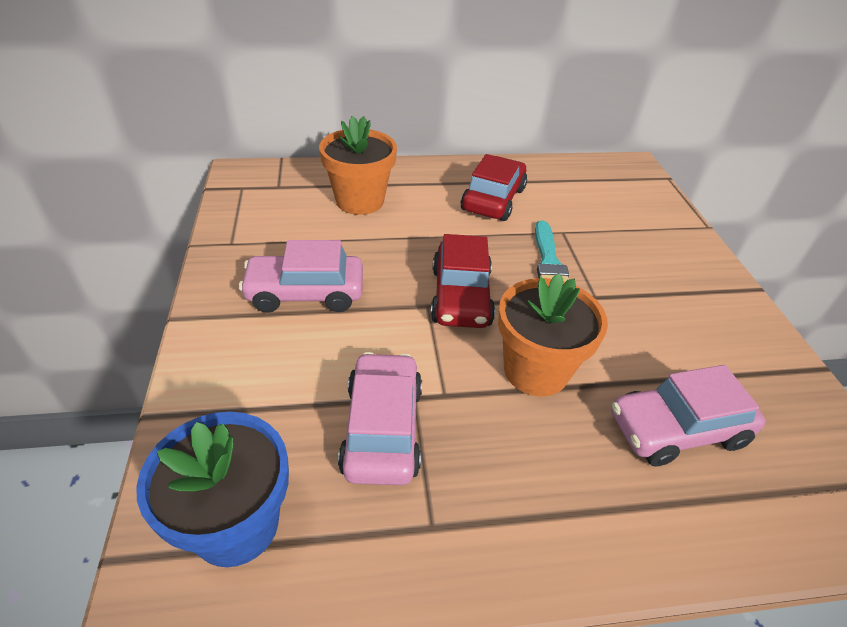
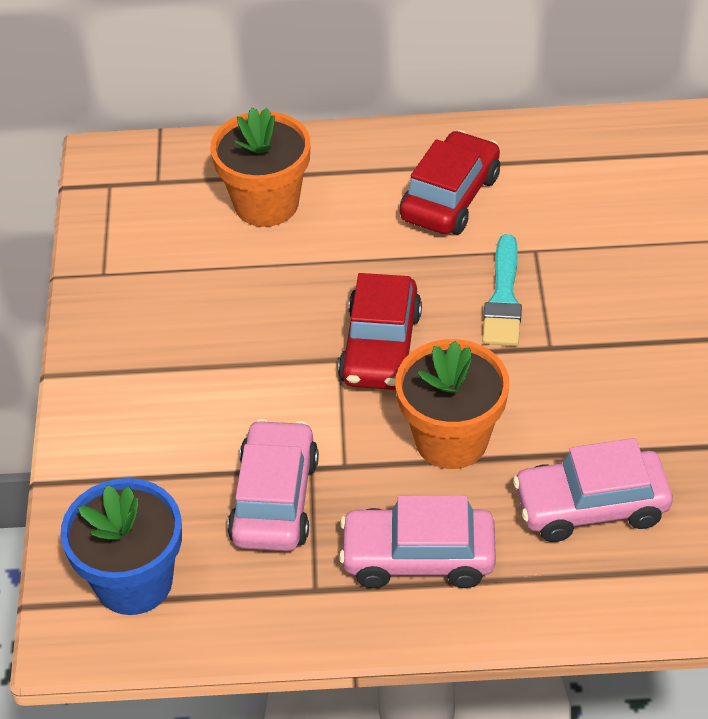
camera: 10 degrees right, 5 degrees up
(305, 293) = (195, 343): pink car -> pink car (418, 557)

